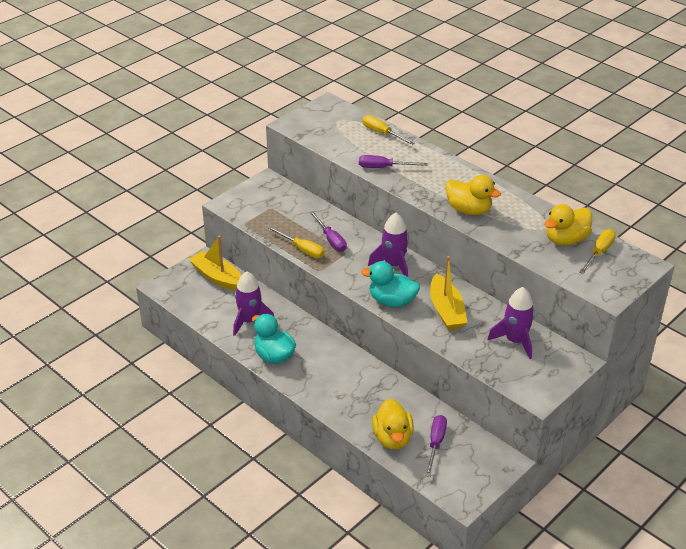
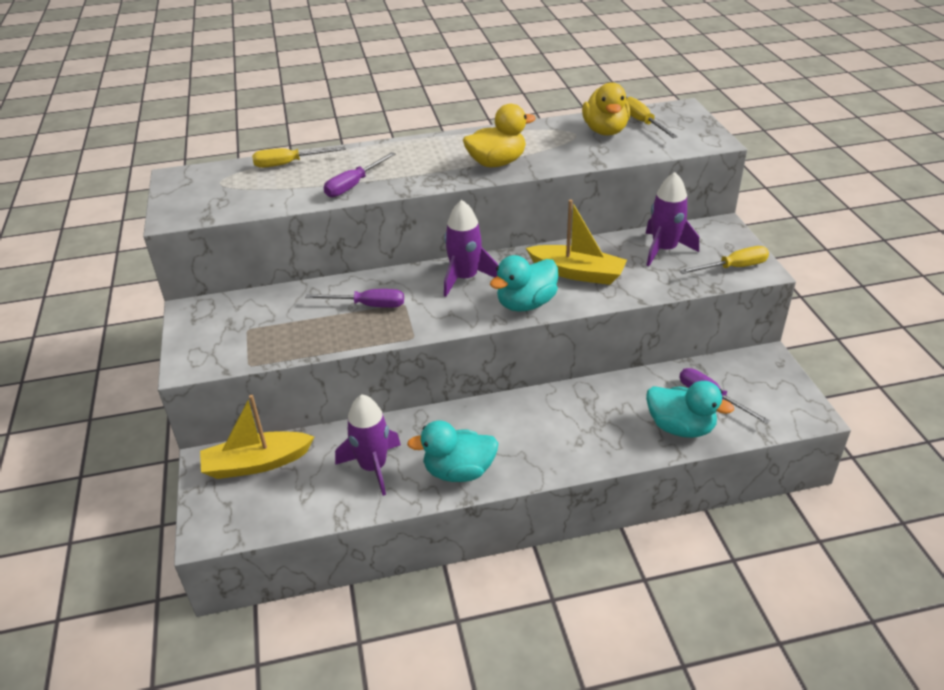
camera: 55 degrees left, 0 degrees up
(302, 249) = (359, 335): yellow screwdriver -> yellow screwdriver (733, 267)
(392, 438) = (680, 427): yellow duck -> turquoise duck

